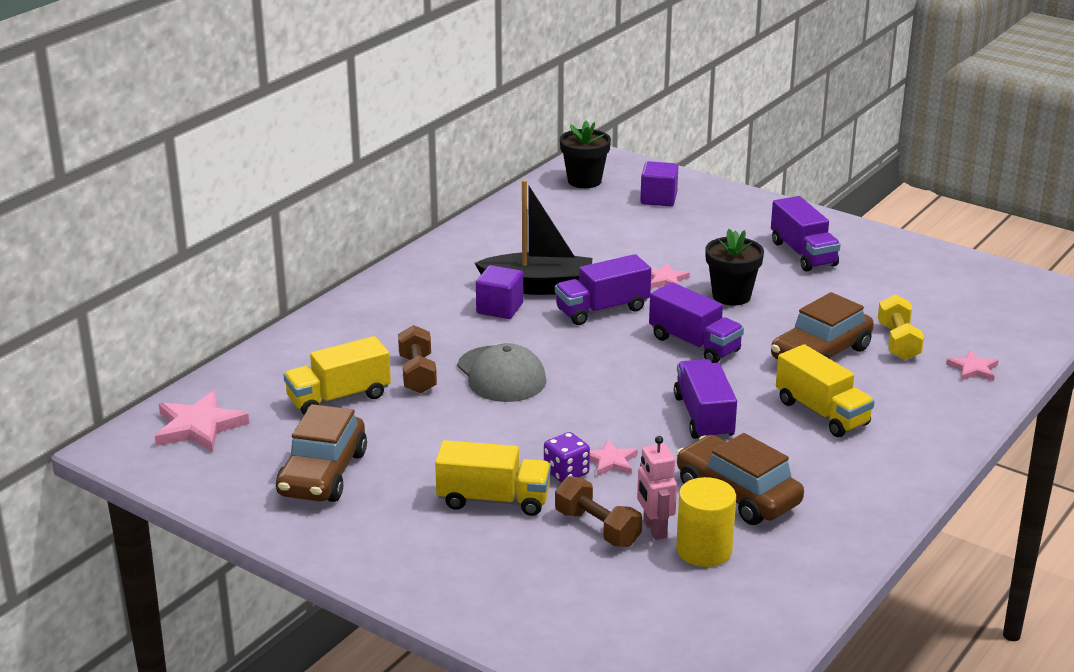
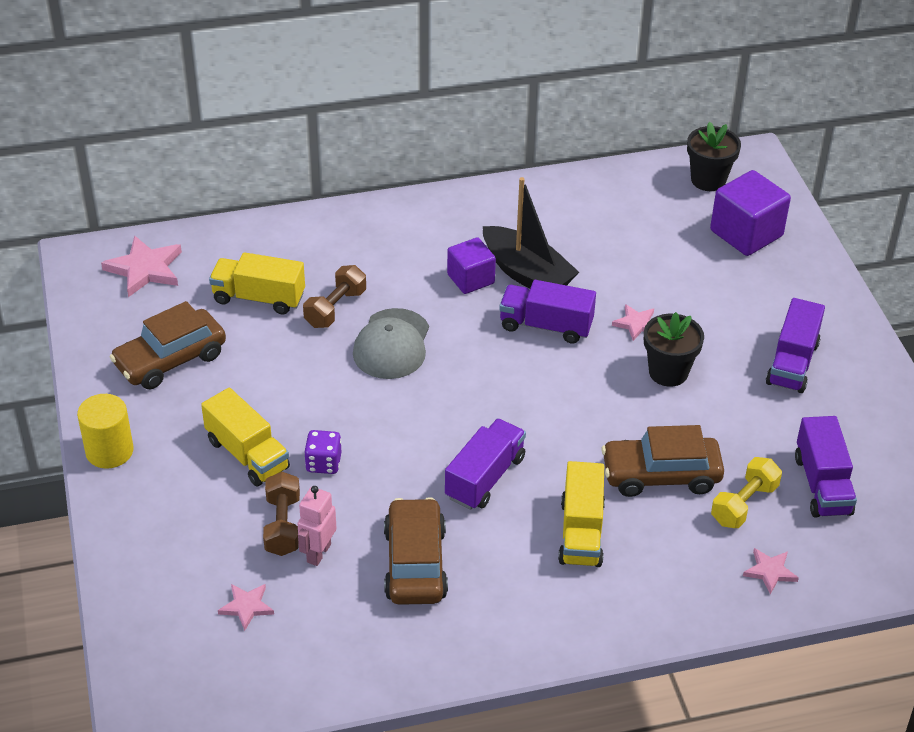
camera: 40 degrees right, 15 degrees up
(611, 461) = (366, 474): pink star -> pink star (247, 607)
(658, 199) = (746, 233): purple cube -> purple cube, size x1.54
(694, 344) = (572, 403): purple truck -> purple truck (822, 485)
(704, 550) = (328, 594): yellow cylinder -> yellow cylinder (109, 451)

